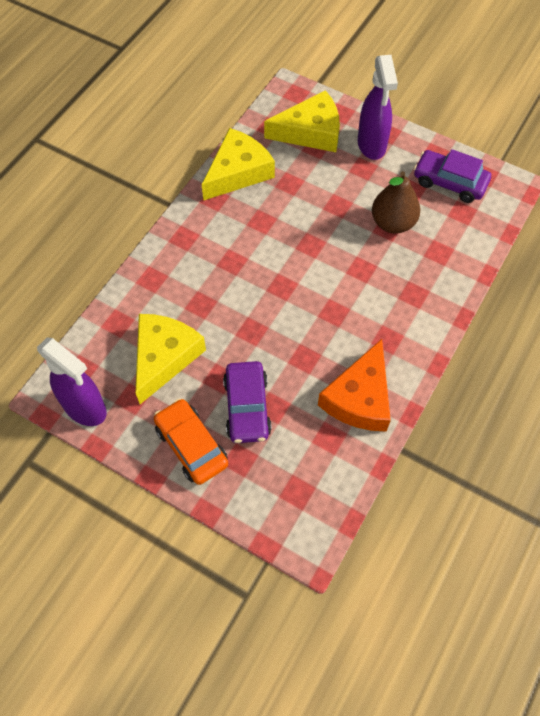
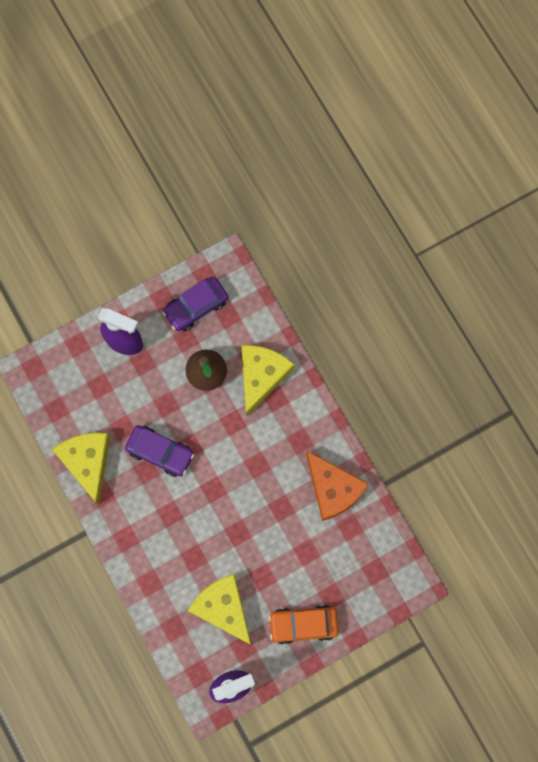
camera: 60 degrees left, 15 degrees up
(247, 407) = (296, 570): purple car -> purple car (160, 452)
(310, 132) = (82, 381): yellow cheese -> yellow cheese (261, 376)

